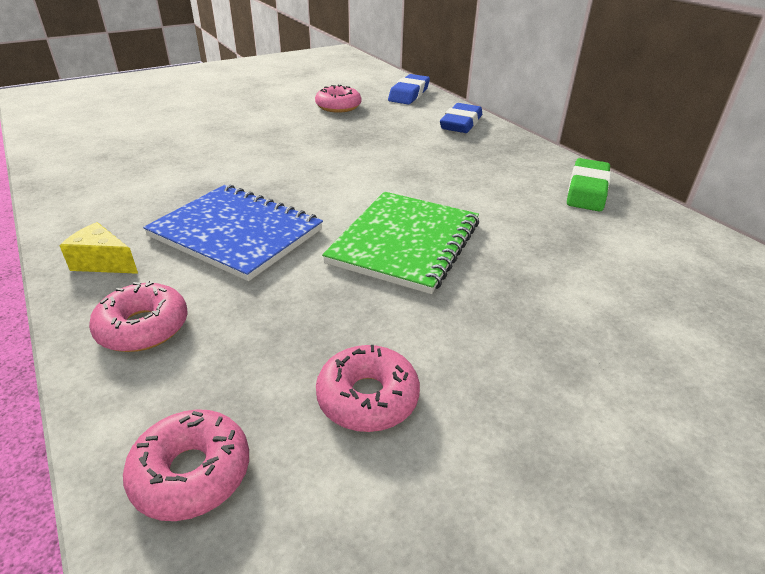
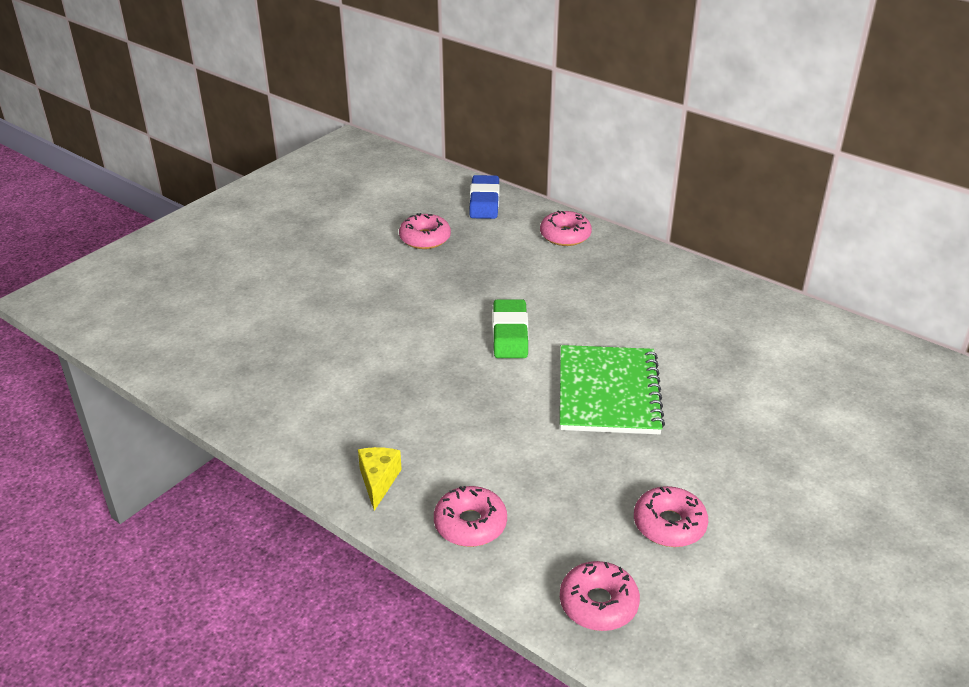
camera: 20 degrees left, 0 degrees up
(103, 262) = (378, 481): yellow cheese -> yellow cheese turned 90 degrees clockwise
(236, 233) = (462, 421): blue notebook -> none
(461, 123) = (565, 235): blue eraser -> pink donut
(587, 190) = (720, 296): green eraser -> green eraser (510, 334)

